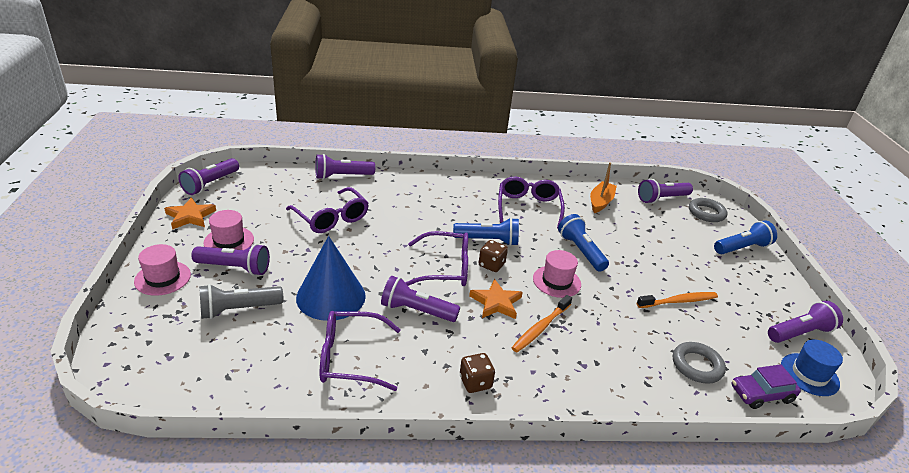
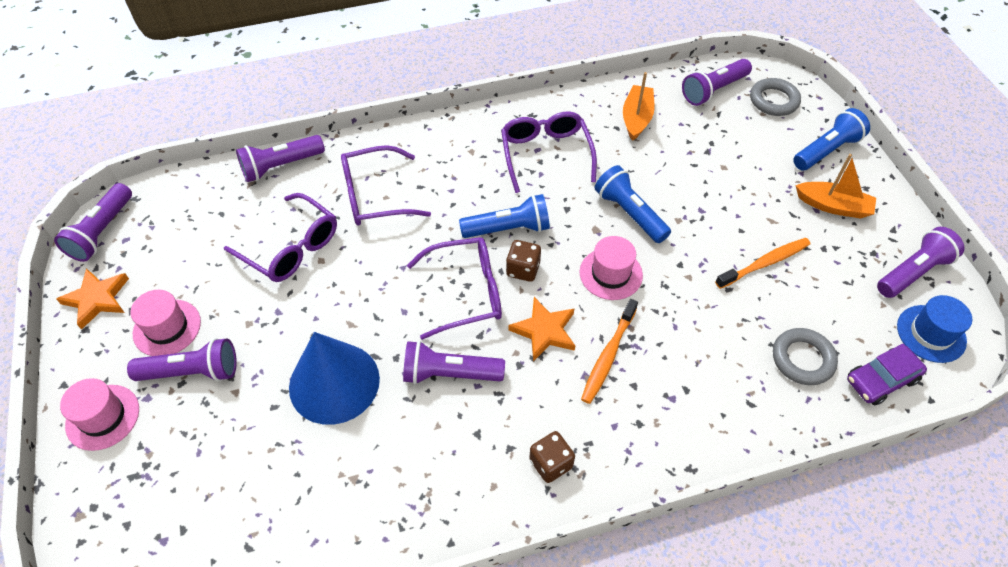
camera: 10 degrees left, 20 degrees up
(238, 309) = (222, 439): grey flashlight -> none
(350, 358) = (389, 473): purple glasses -> purple glasses (375, 196)
(741, 280) = (833, 206): none -> orange boat

